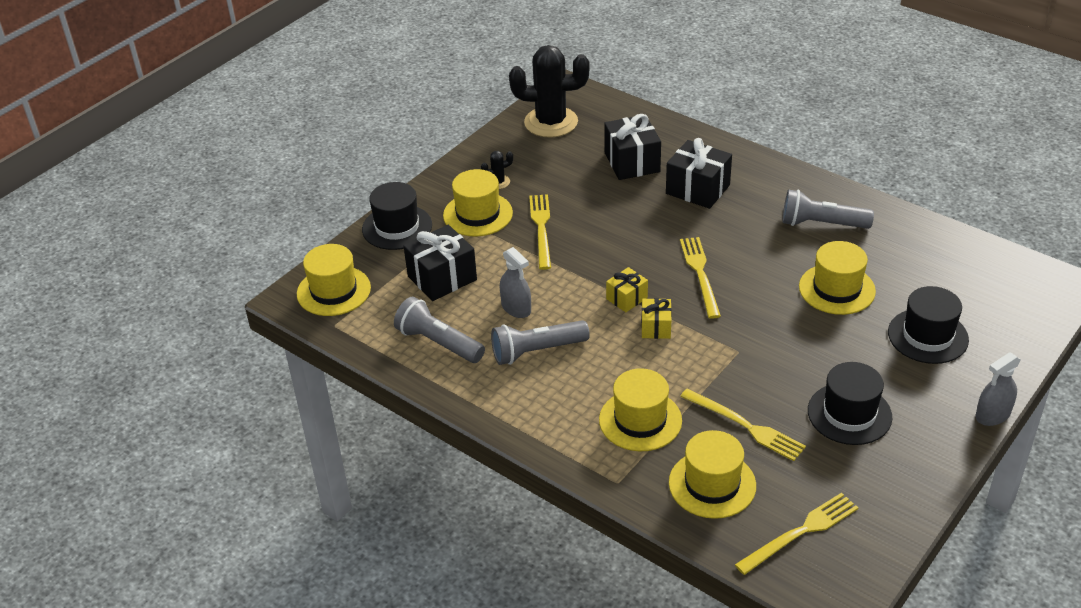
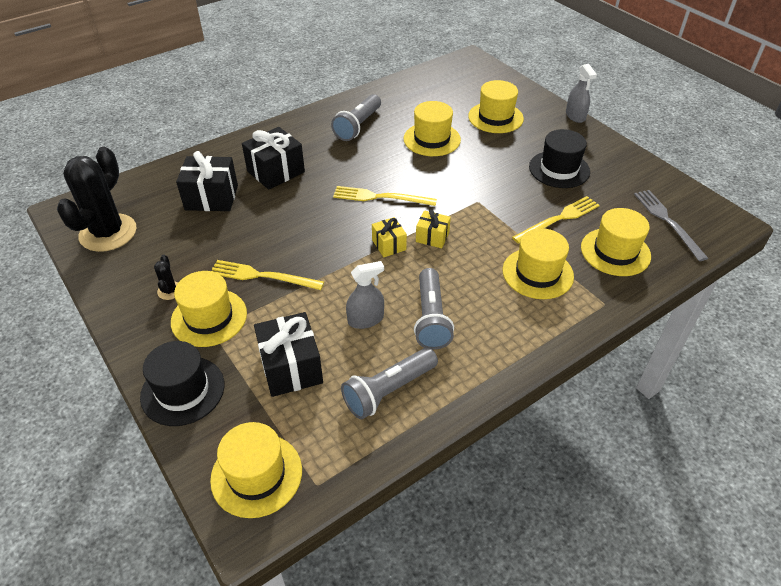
camera: 75 degrees left, 5 degrees up
(800, 532) = (667, 222): yellow fork -> grey fork
(928, 336) = (495, 117): black hat -> yellow hat

